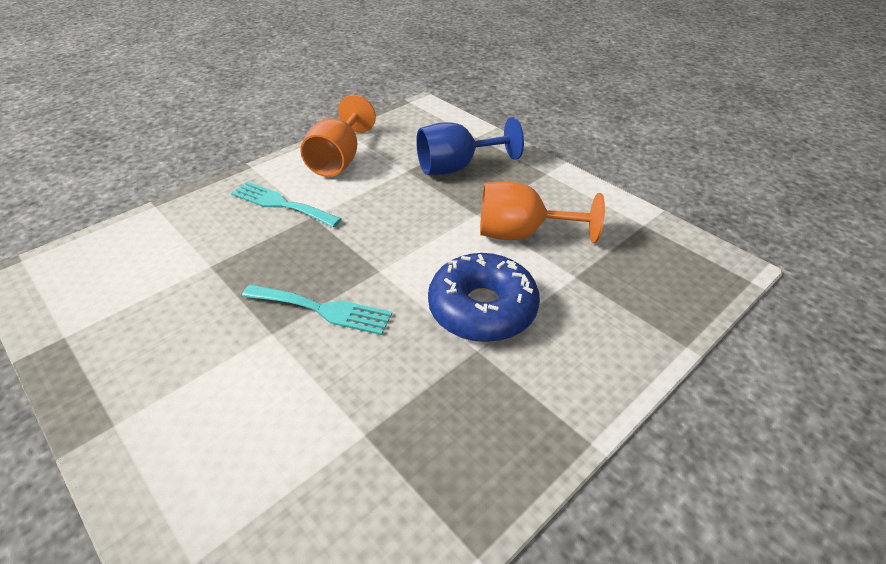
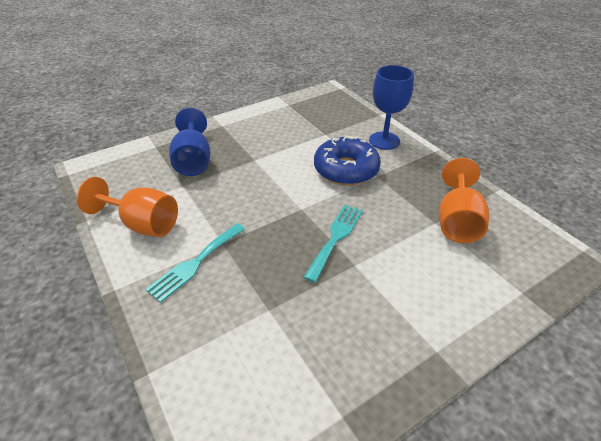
camera: 80 degrees left, 0 degrees up
(521, 234) = (283, 145): orange goblet -> orange goblet (457, 221)
(591, 356) = (384, 141): none -> blue goblet

